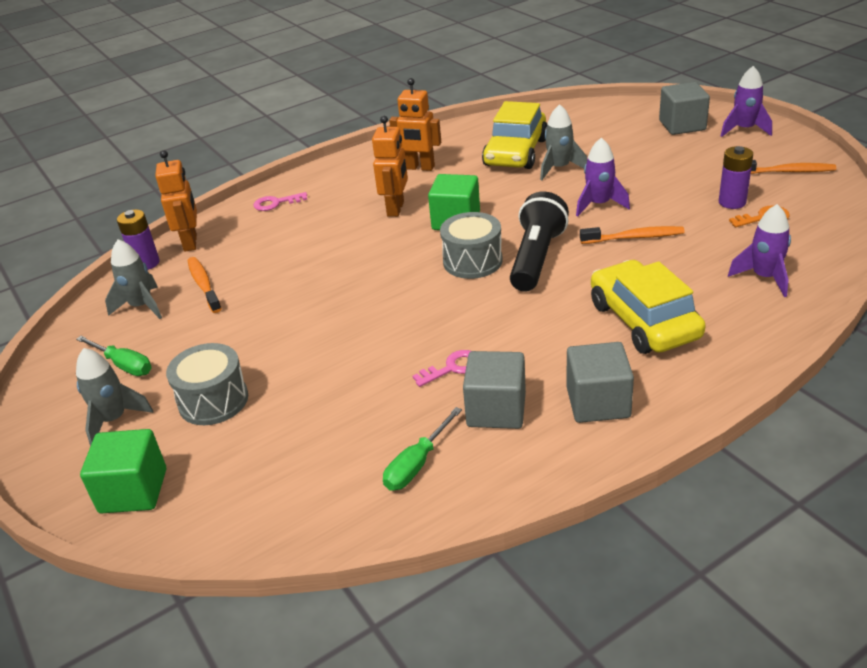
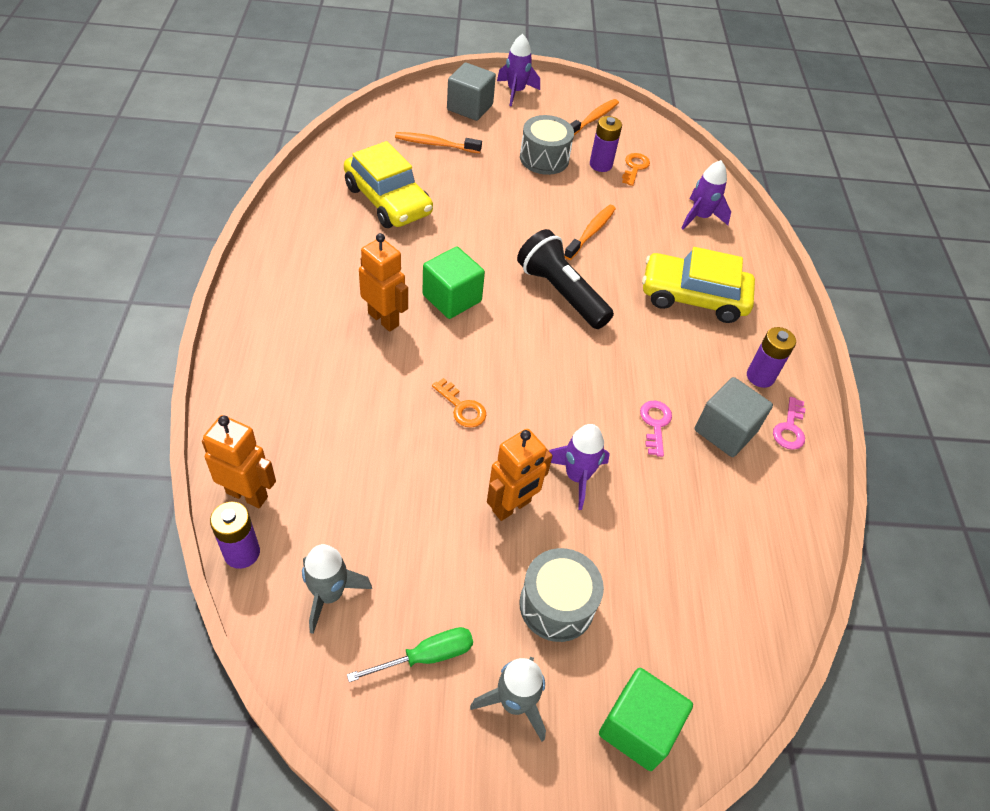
camera: 65 degrees left, 15 degrees up
(204, 285) = (348, 522): orange toothbrush -> orange toothbrush (435, 144)
(276, 203) = (257, 389): pink key -> pink key (789, 428)
(353, 276) = (462, 407): none -> orange key
(417, 464) = (750, 510): green screwdriver -> none
(420, 168) = (331, 263): orange robot -> orange robot (512, 506)
(472, 261) = (525, 327): grey drum -> grey drum (544, 158)
(559, 168) = (447, 198): grey rocket -> none
(598, 402) = (760, 377): grey cube -> purple battery
(599, 205) = (527, 217): purple rocket -> purple rocket (577, 477)

